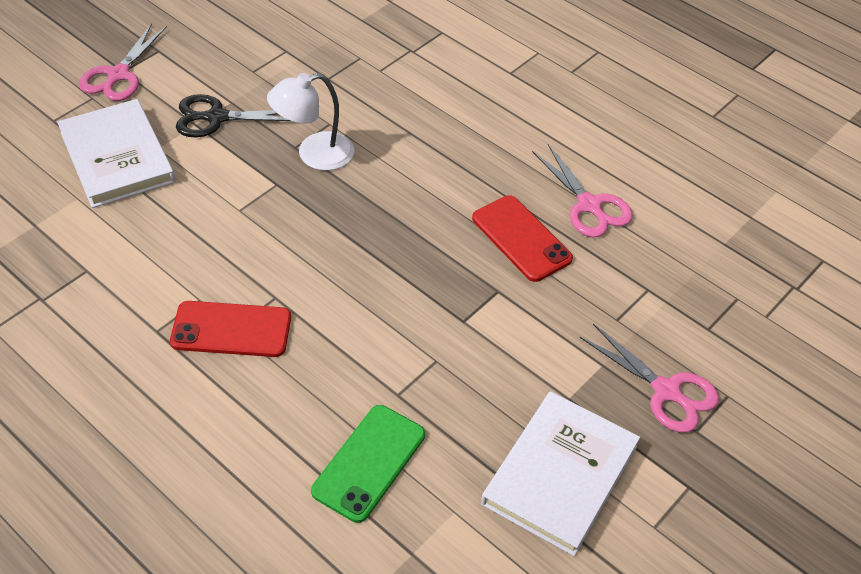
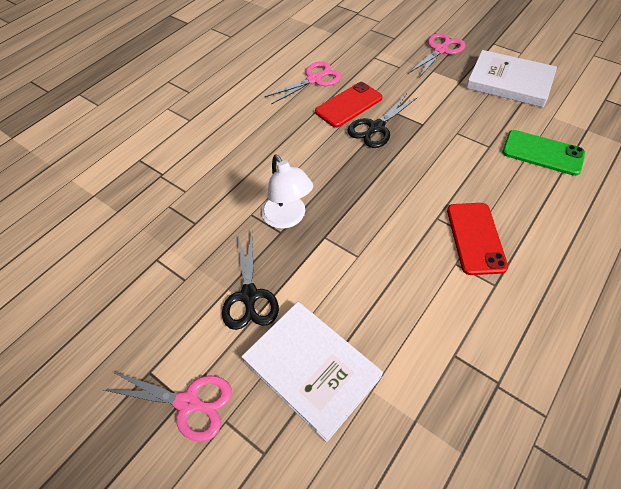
camera: 90 degrees left, 5 degrees up
(117, 157) = (311, 369): white book -> white book turned 75 degrees clockwise
(464, 263) = (376, 128): none -> black scissors

